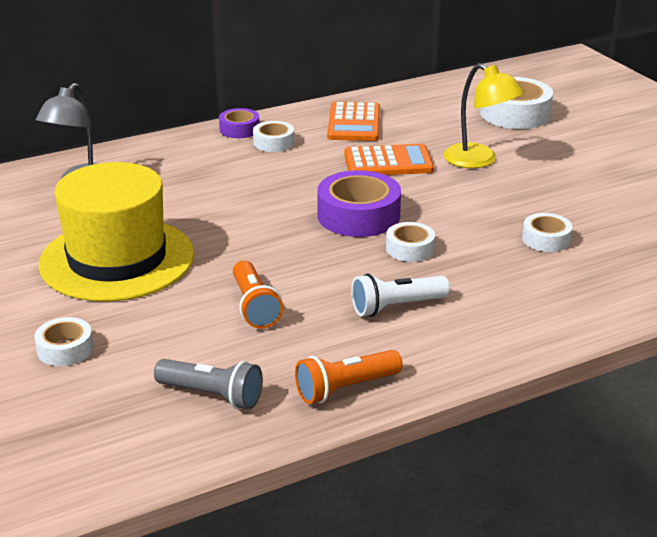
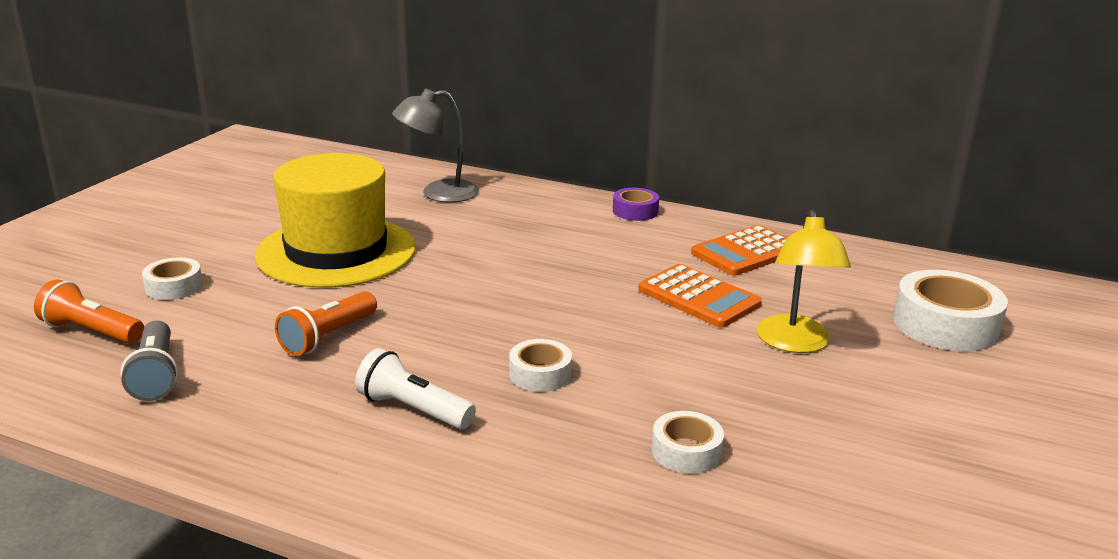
camera: 50 degrees right, 5 degrees down
(273, 143) = (638, 233): white tape -> none
(345, 388) = (226, 439): orange flashlight -> orange flashlight (91, 332)
(358, 215) = (566, 322): purple tape -> none

